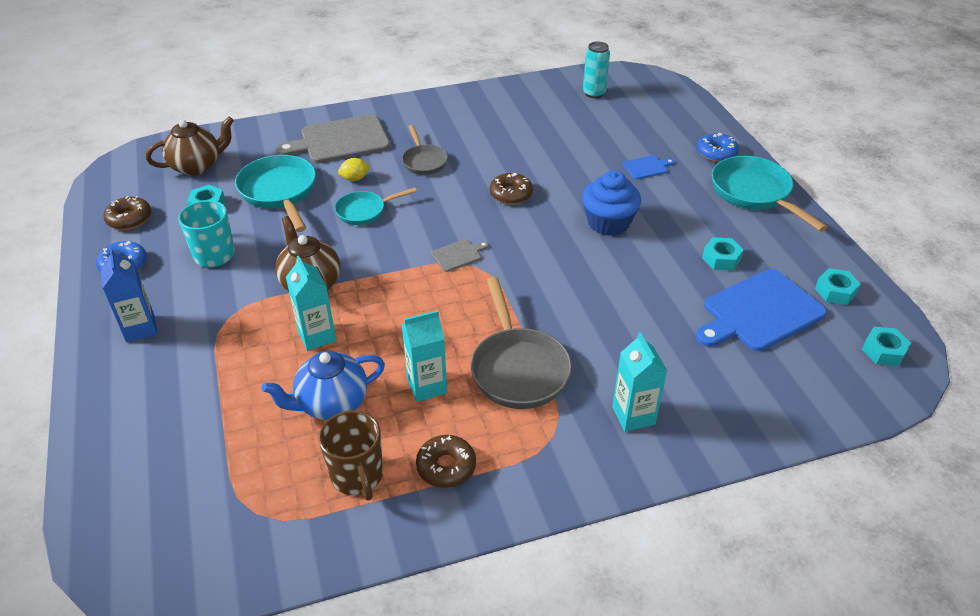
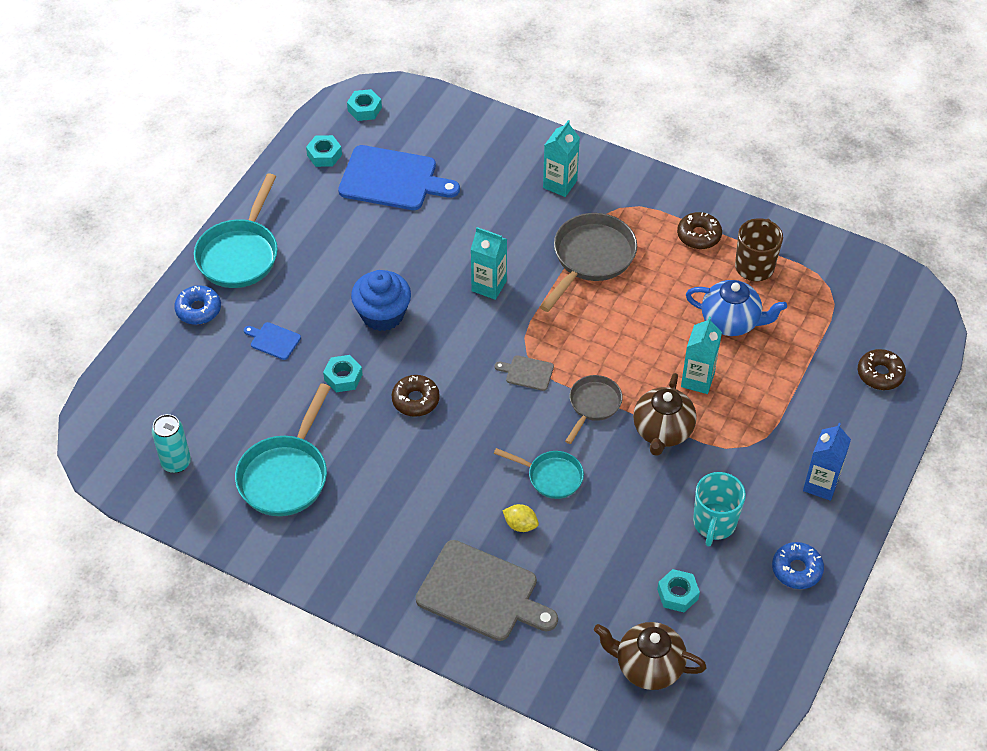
camera: 135 degrees left, 10 degrees up
(129, 219) = (759, 631): brown donut -> brown donut (880, 374)
(279, 192) = (601, 560): turquoise pan -> turquoise pan (286, 475)
(424, 161) = (439, 498): grey pan -> grey pan (593, 405)
(427, 386) = (660, 289): turquoise carton -> turquoise carton (489, 286)
(721, 259) = (353, 227): turquoise nut -> turquoise nut (343, 377)

